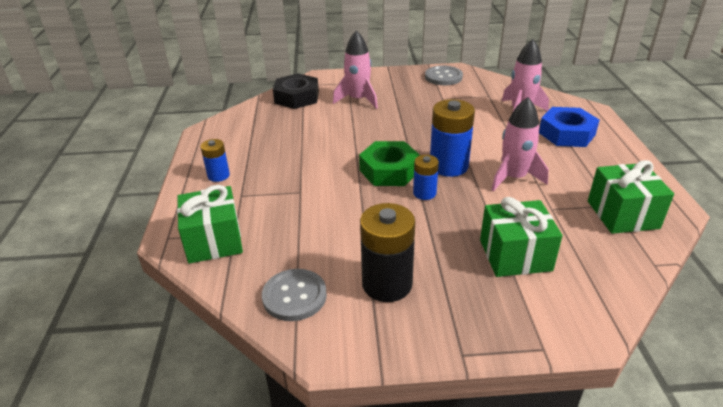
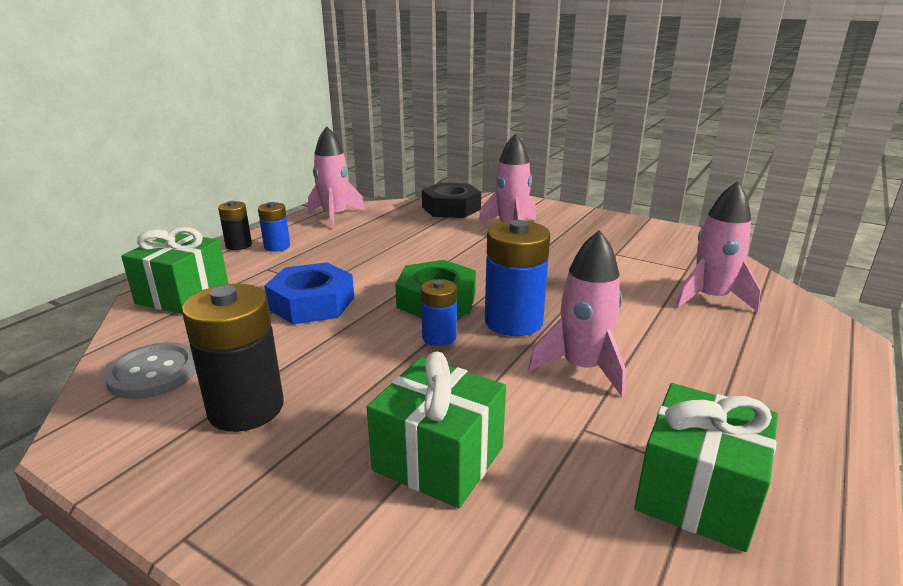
camera: 35 degrees right, 10 degrees down
(185, 186) = (238, 245): none -> black battery
(220, 134) = (335, 216): none -> pink rocket
(443, 77) = (650, 234): grey button -> none
(567, 134) = (750, 348): blue nut -> blue nut (312, 303)

